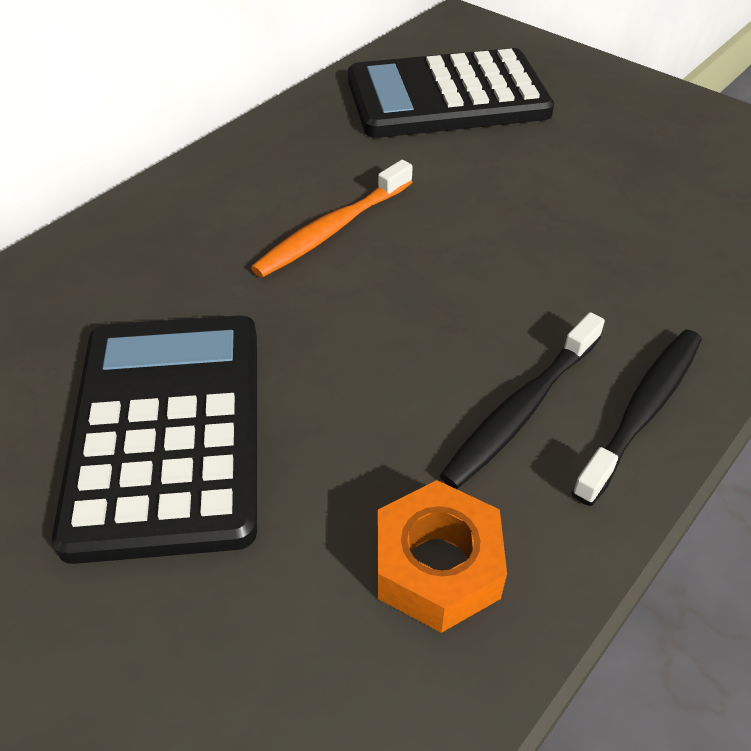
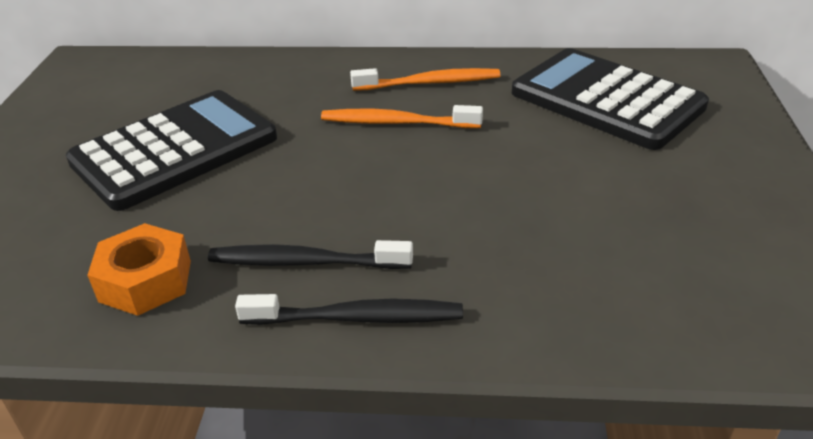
camera: 55 degrees right, 10 degrees down
(282, 172) = (430, 83): none -> orange toothbrush

